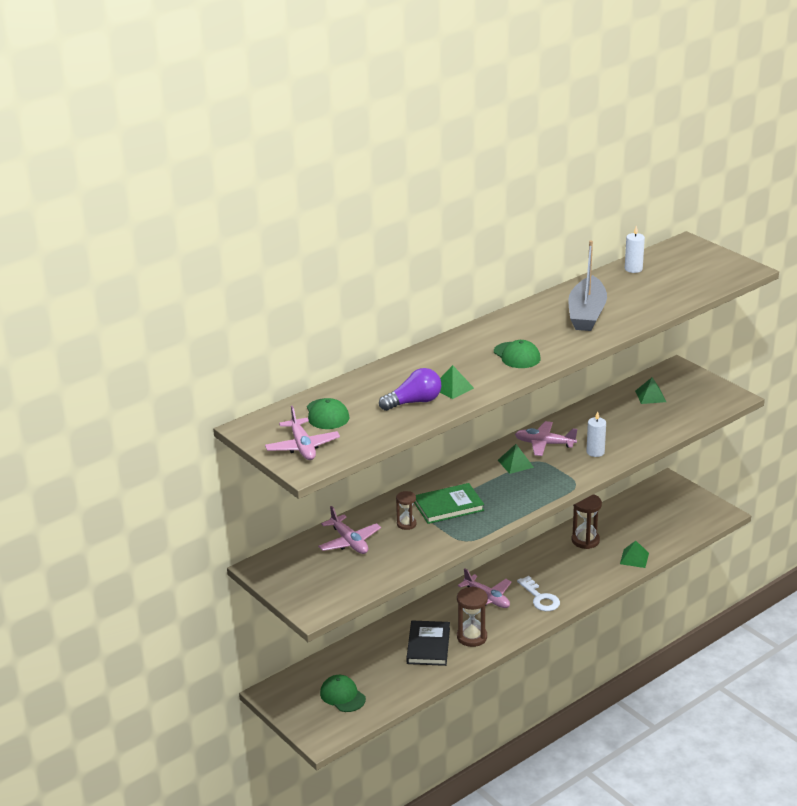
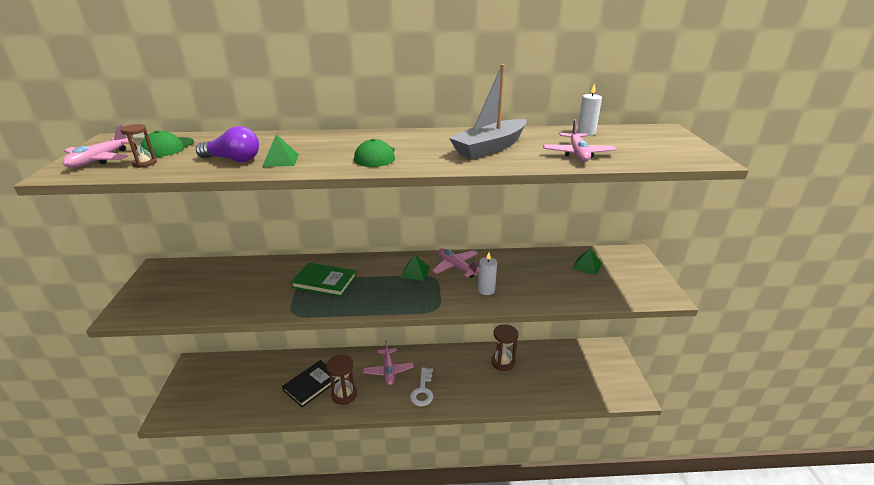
camera: 35 degrees right, 0 degrees up
(342, 696) = (220, 390): green cap -> none
(349, 542) = (228, 276): pink plane -> pink plane (577, 154)
(406, 524) = (279, 281): brown hourglass -> brown hourglass (144, 163)
(634, 558) = (525, 396): green pyramid -> none

